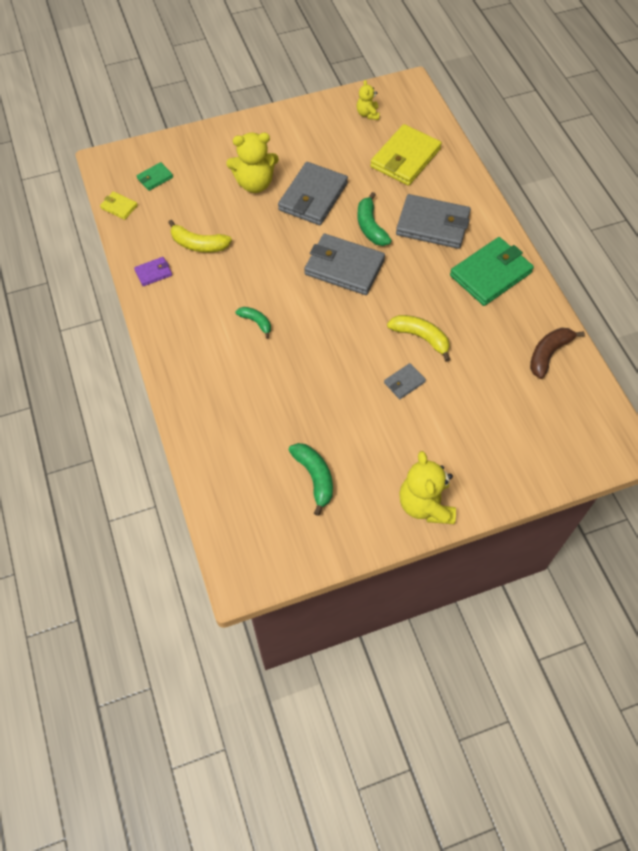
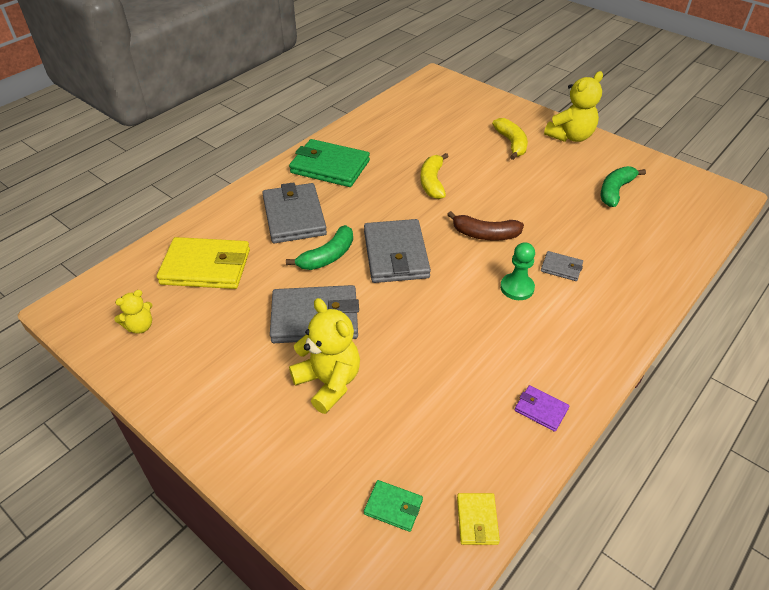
camera: 120 degrees left, 15 degrees down
(199, 244) = (464, 388): yellow banana -> yellow banana (511, 143)
(256, 322) = (517, 288): green banana -> green pawn
(404, 382) = (484, 176): grey wallet -> grey wallet (561, 268)
(548, 354) = (388, 120): brown banana -> brown banana (485, 234)

